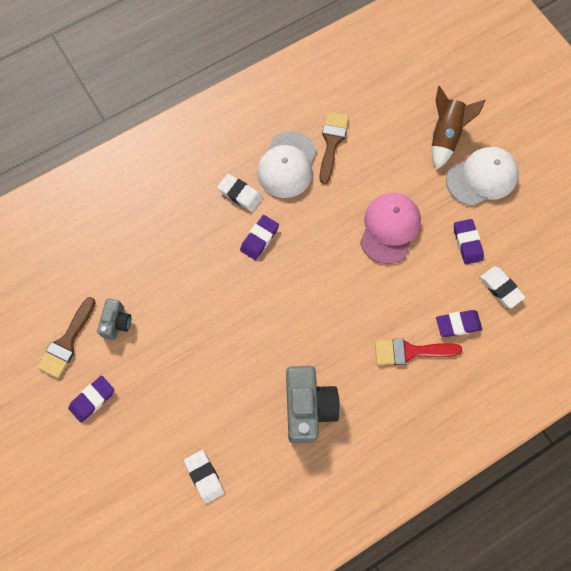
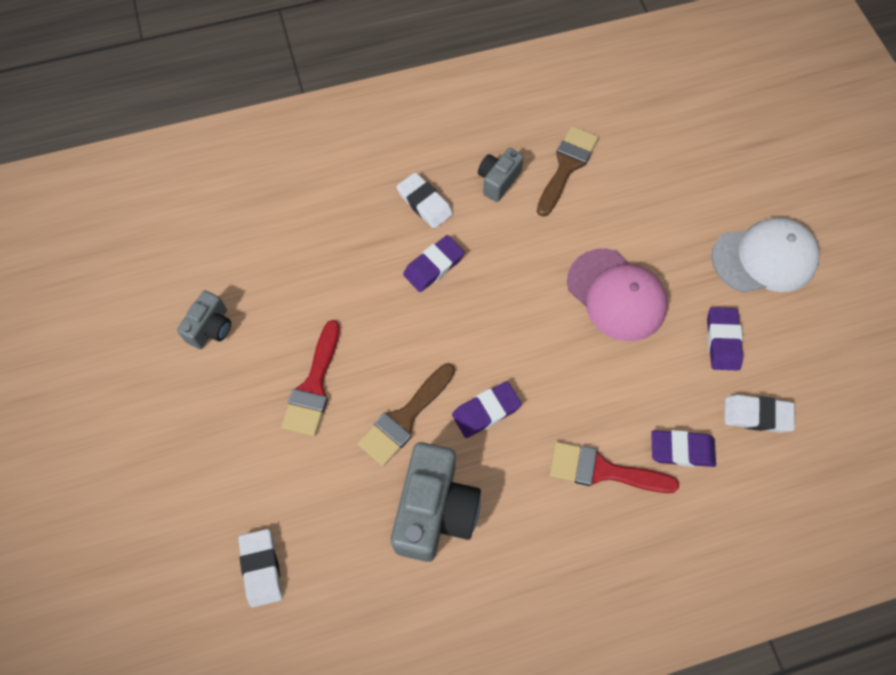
camera: 15 degrees right, 5 degrees down
(67, 342) = (138, 337): brown brush -> brown brush (404, 418)
(92, 399) = (145, 421): purple eraser -> purple eraser (486, 411)
(202, 345) = (314, 386): none -> red brush
(287, 165) = (498, 181): white cap -> grey camera
(389, 228) = (616, 295): pink cap -> pink cap turned 105 degrees clockwise
(445, 136) = (726, 193): brown rocket -> none
(500, 288) = (757, 415): white eraser -> white eraser turned 60 degrees counterclockwise

